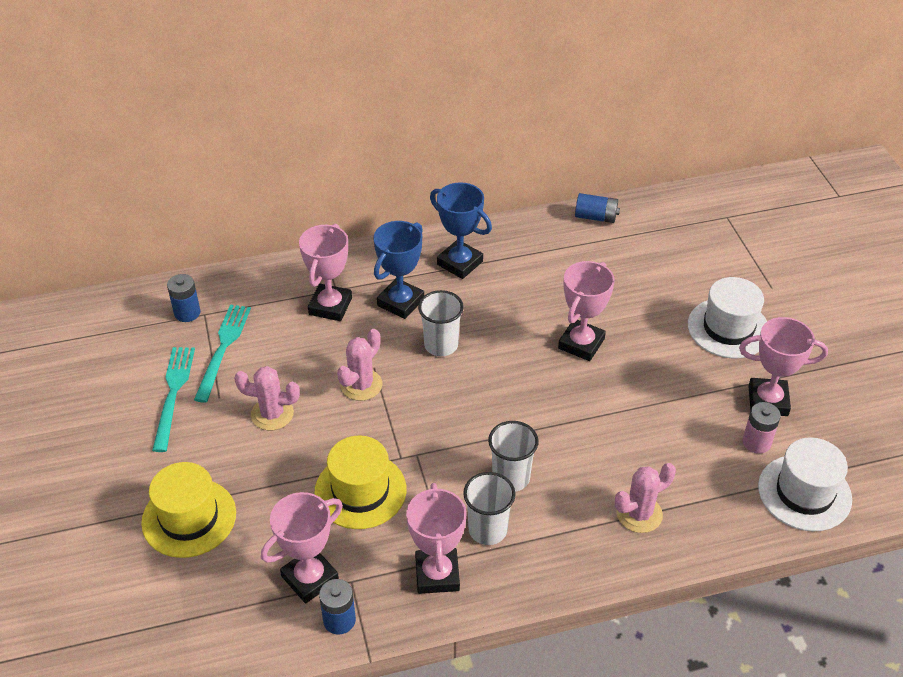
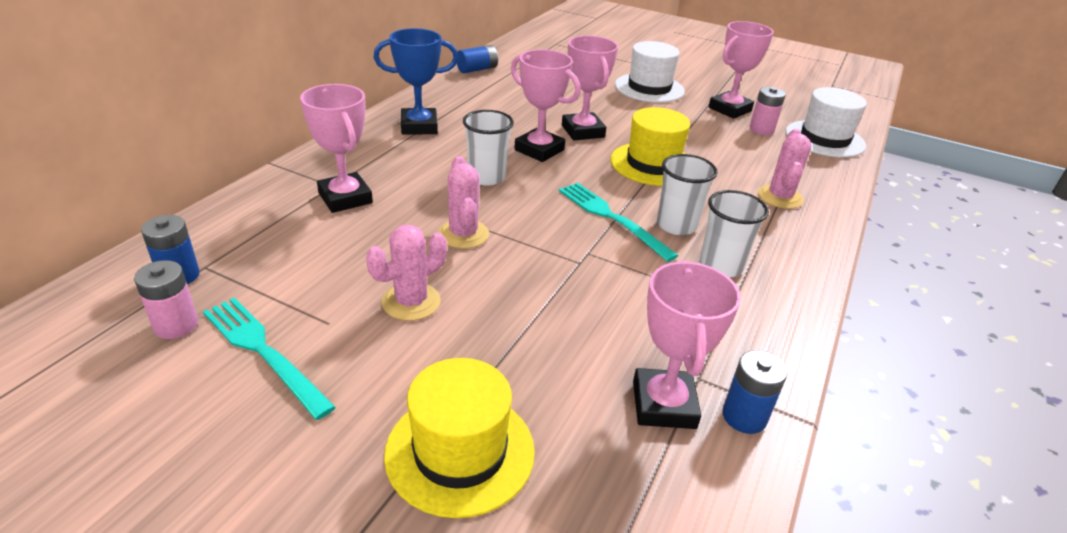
camera: 50 degrees left, 10 degrees down
(155, 347) = (176, 325): none -> pink battery
(223, 349) = (272, 282): turquoise fork -> turquoise fork (612, 218)
(360, 491) = (588, 306): yellow hat -> yellow hat (652, 164)
(400, 302) = (408, 168): blue trophy -> none
(437, 574) = (745, 320): pink trophy -> pink trophy (539, 150)

